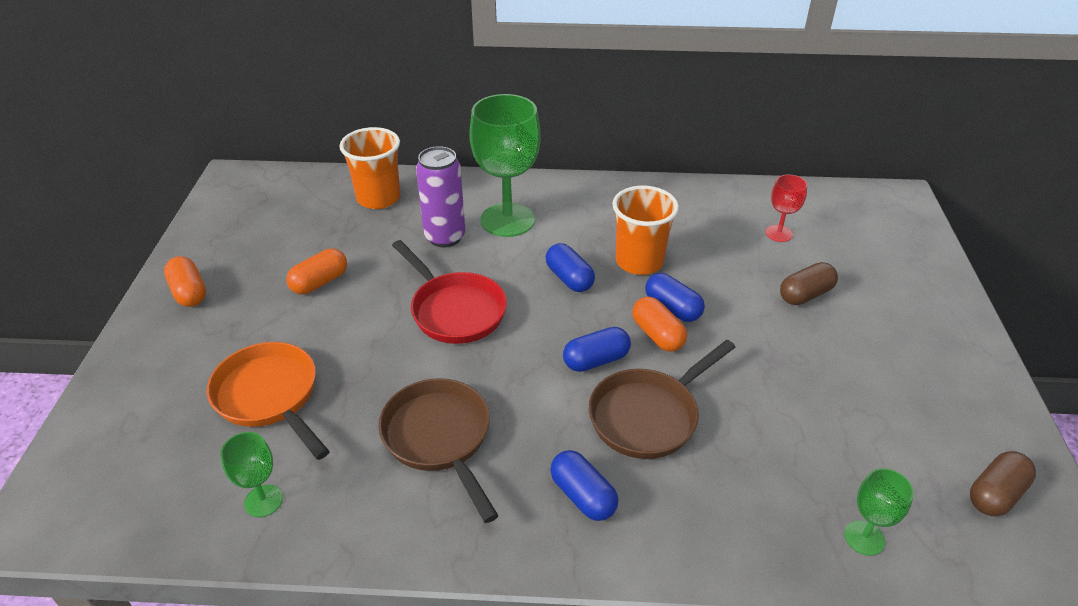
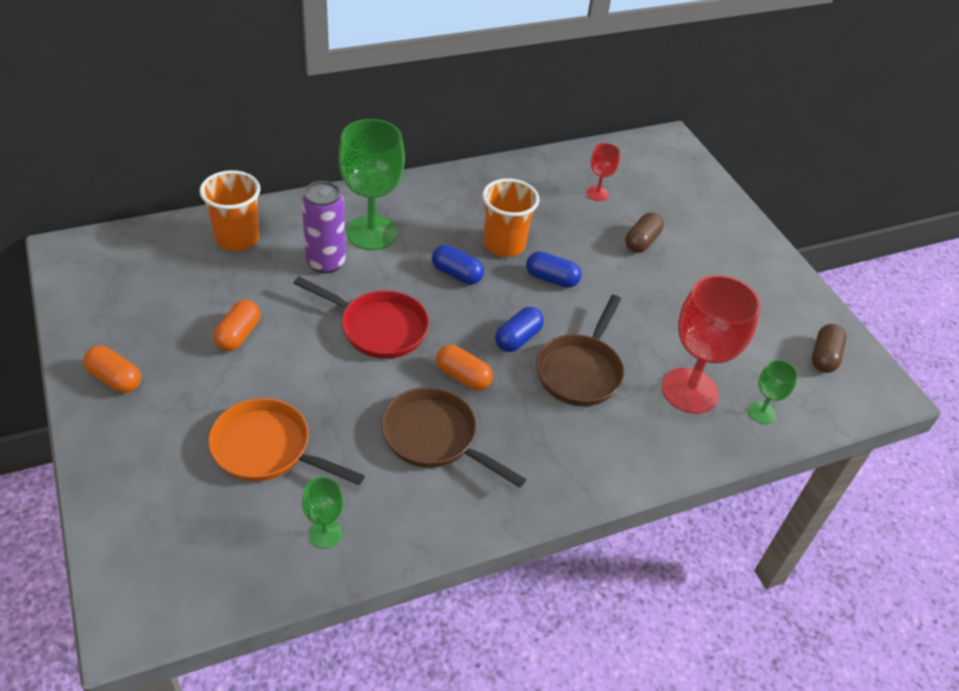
camera: 30 degrees left, 5 degrees up
(583, 496) = (567, 446): blue capsule -> none
(657, 335) = (552, 304): orange capsule -> orange capsule (463, 377)
(776, 479) = (690, 391): none -> red goblet

